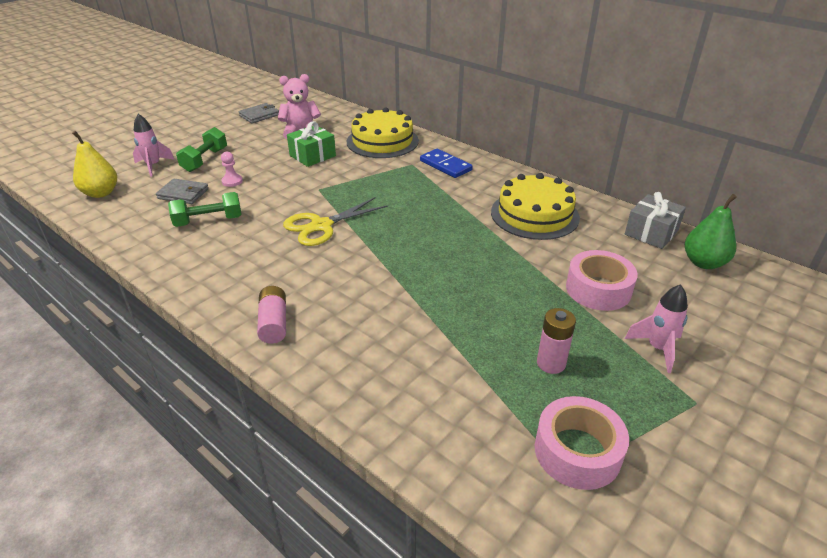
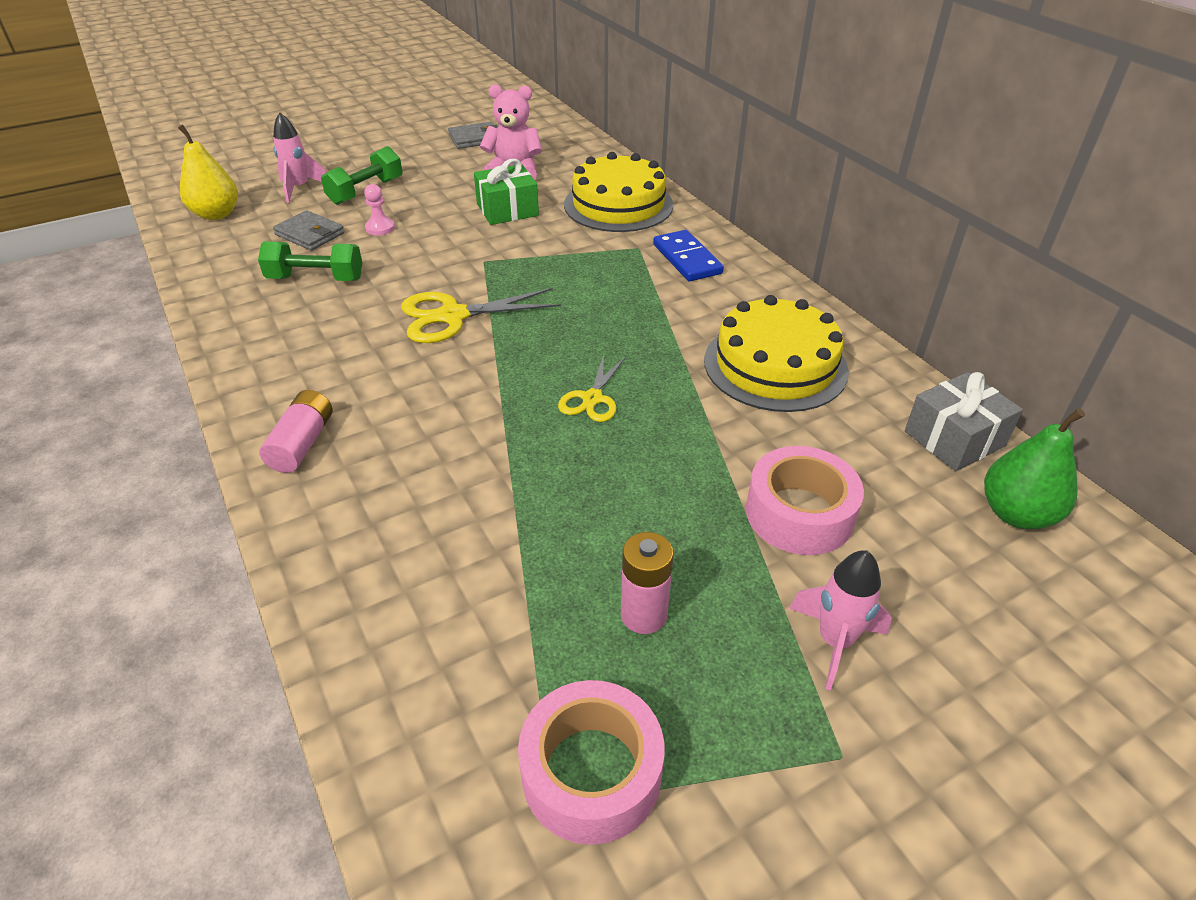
camera: 20 degrees right, 5 degrees up
(442, 255) = (592, 398): none -> yellow scissors

